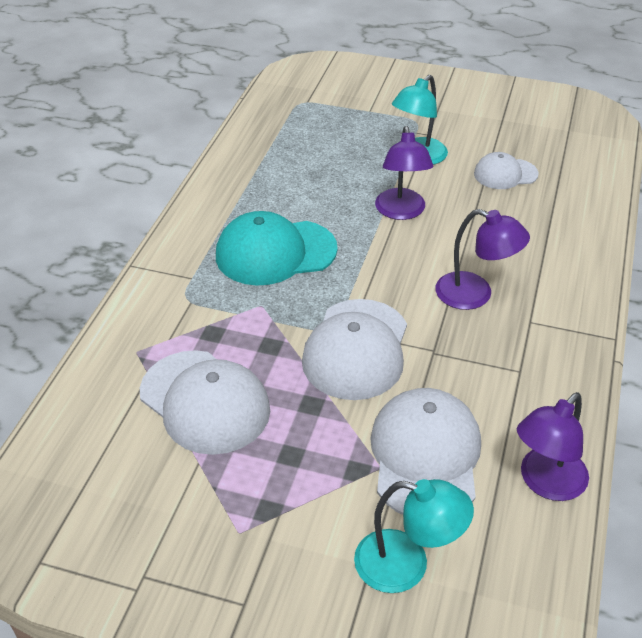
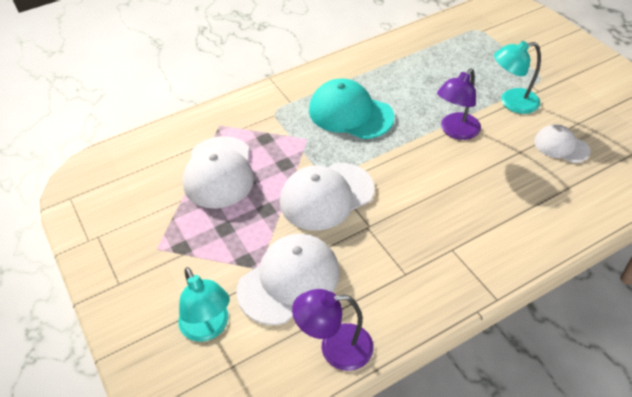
camera: 45 degrees right, 5 degrees up
(475, 295) = (437, 210): purple lamp -> none

